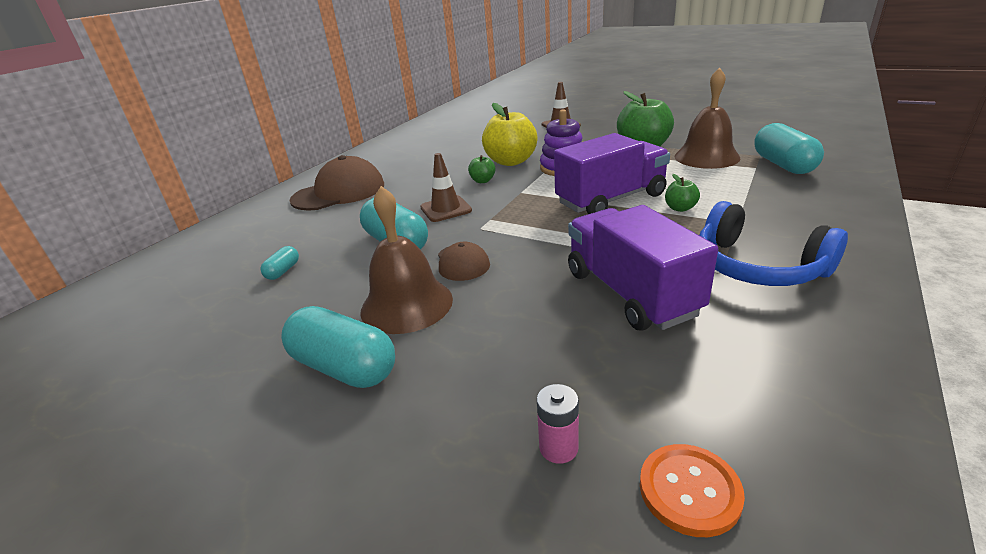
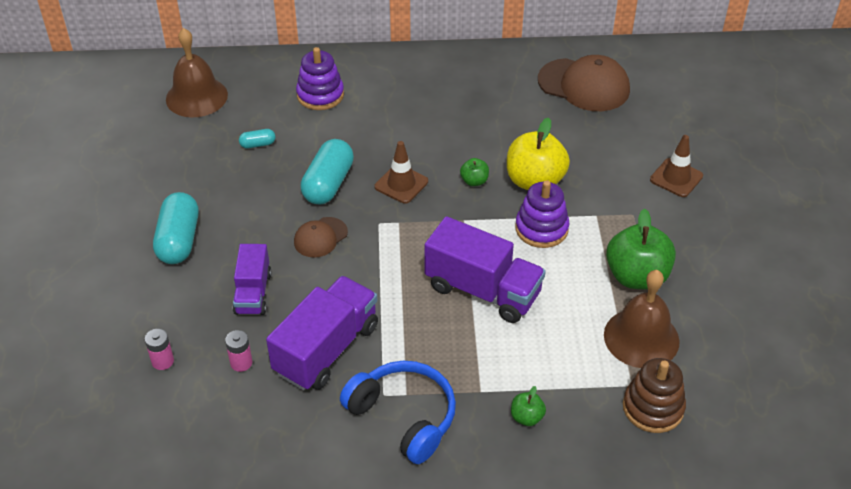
camera: 55 degrees right, 15 degrees up
(280, 224) = (320, 95): none -> purple stacking toy
(339, 192) = (394, 94): brown cap -> brown cap (584, 85)
(406, 304) = (252, 234): brown bell -> brown bell (196, 97)
(499, 325) = (253, 293): none -> purple truck
(612, 364) = (241, 363): none -> pink battery
(680, 208) = (490, 345): green apple -> green apple (526, 417)
(689, 490) = (158, 421): orange button -> none
(757, 266) = (404, 416): blue headphones -> blue headphones turned 120 degrees clockwise
(783, 165) = (653, 407): turquoise capsule -> brown stacking toy

